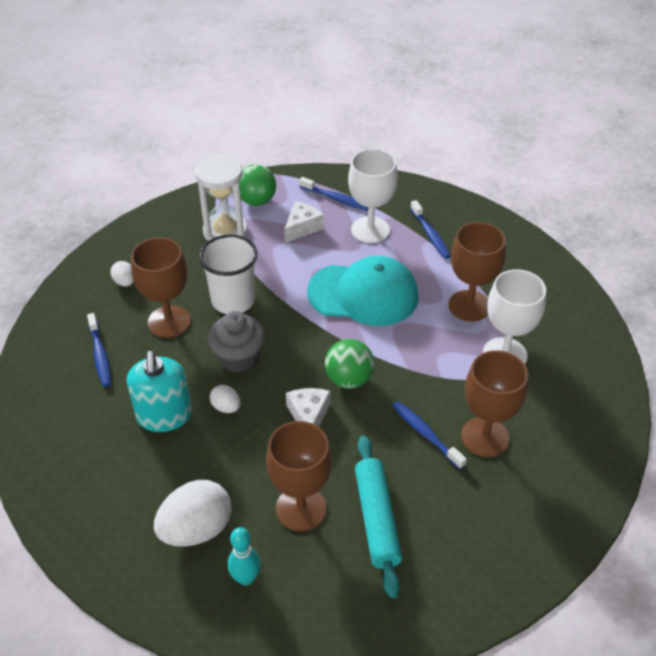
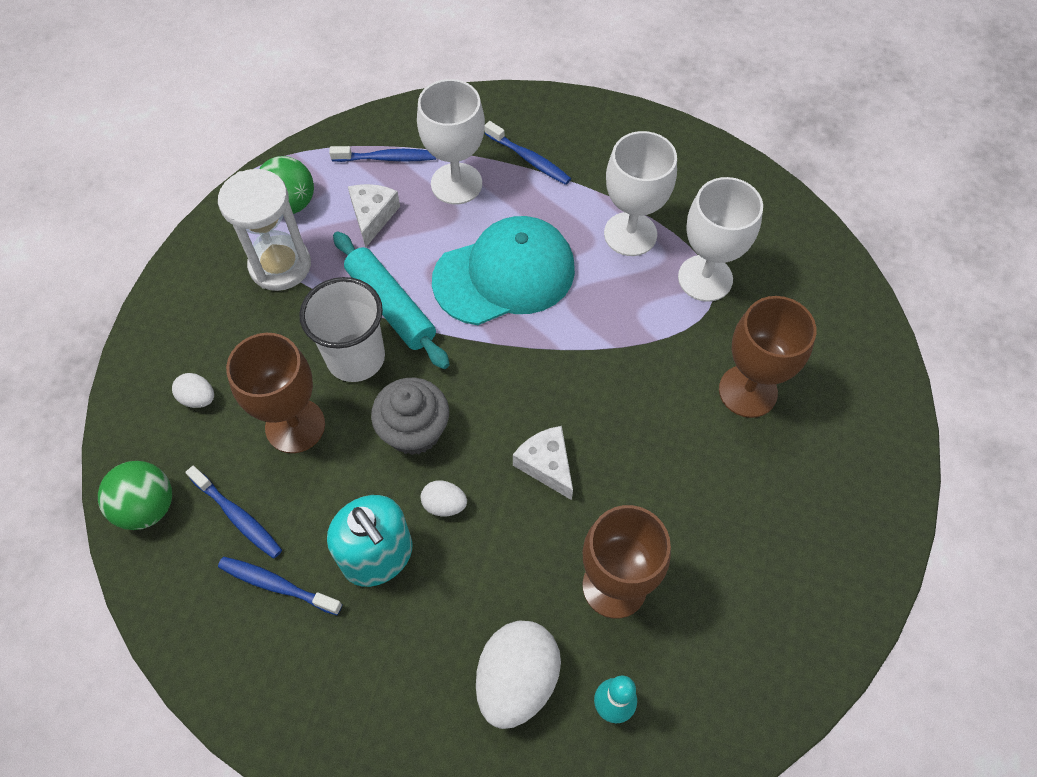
camera: 30 degrees left, 15 degrees up
(349, 379) = (560, 394): green ball -> green ball (147, 507)
(377, 519) = (702, 552): turquoise rolling pin -> turquoise rolling pin (391, 306)
(425, 434) = (686, 420): blue toothbrush -> blue toothbrush (277, 585)
(469, 306) = (630, 234): brown goblet -> white goblet

